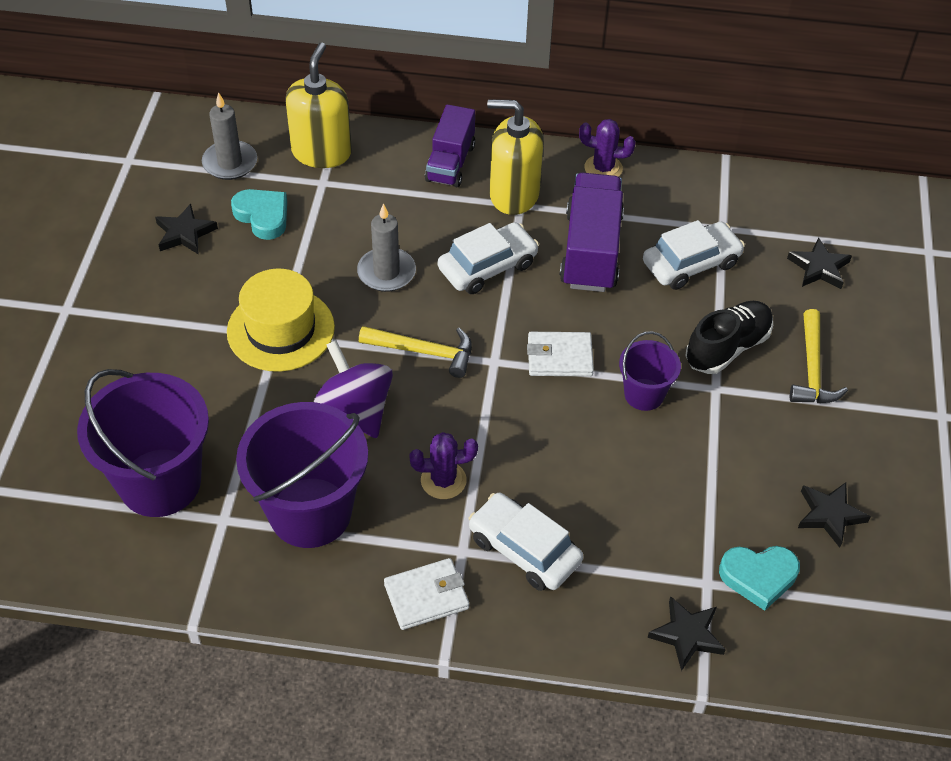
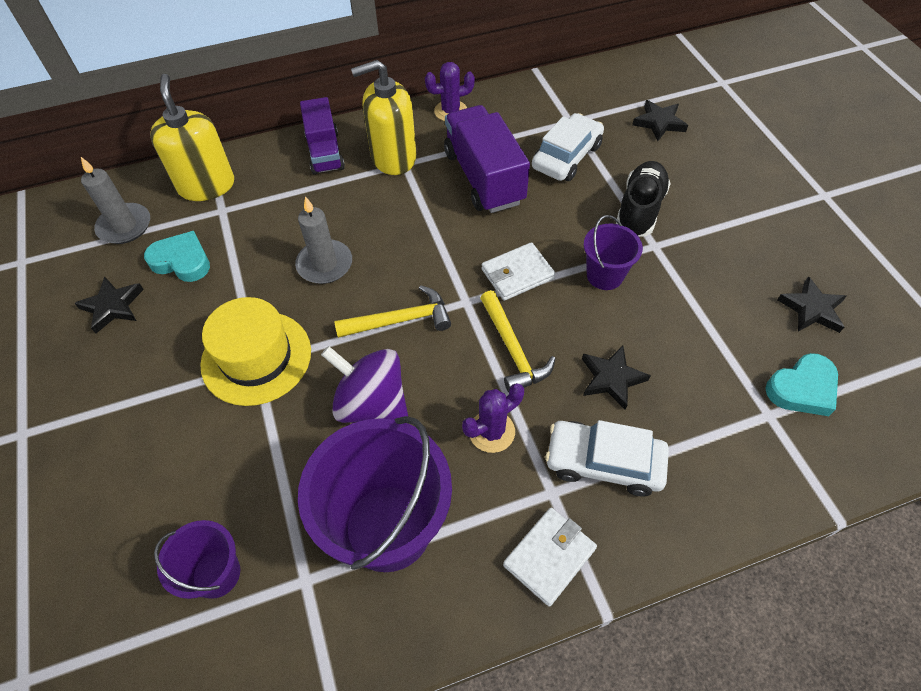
camera: 25 degrees left, 5 degrees up
(160, 482) = (216, 574): purple bucket -> purple bucket, size x0.52
(487, 266) = (409, 224): white car -> none
(687, 635) = (788, 471): black star -> black star (611, 378)
(812, 369) = (711, 199): yellow hammer -> yellow hammer (513, 349)

